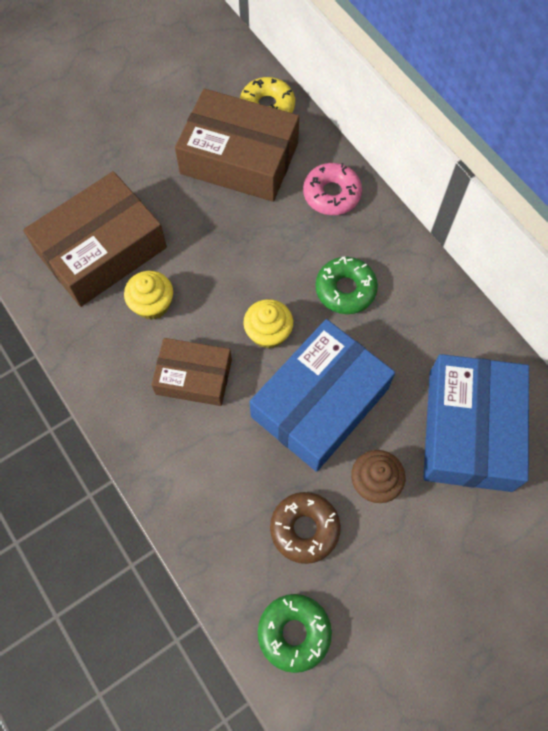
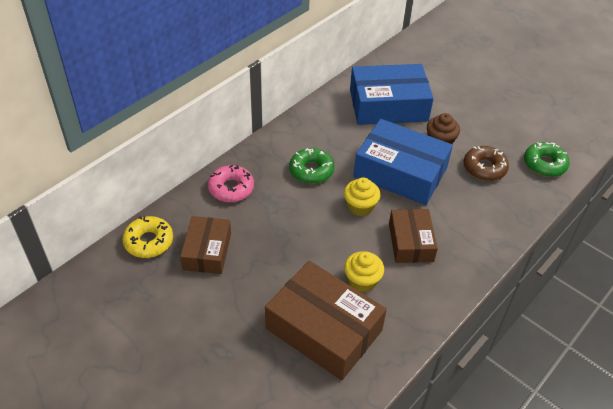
camera: 105 degrees left, 20 degrees down
(239, 158) = (207, 251): brown box -> brown box, size x0.60

